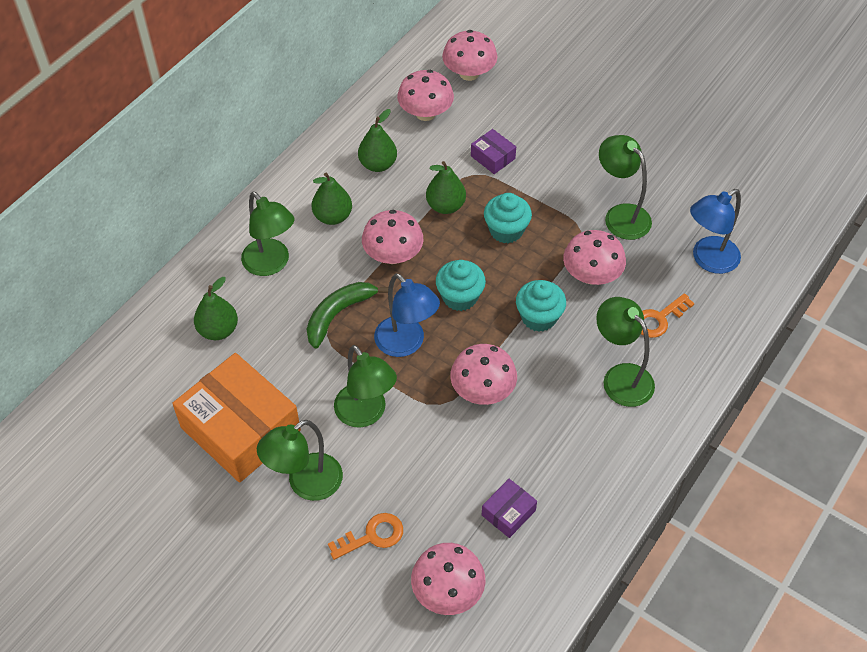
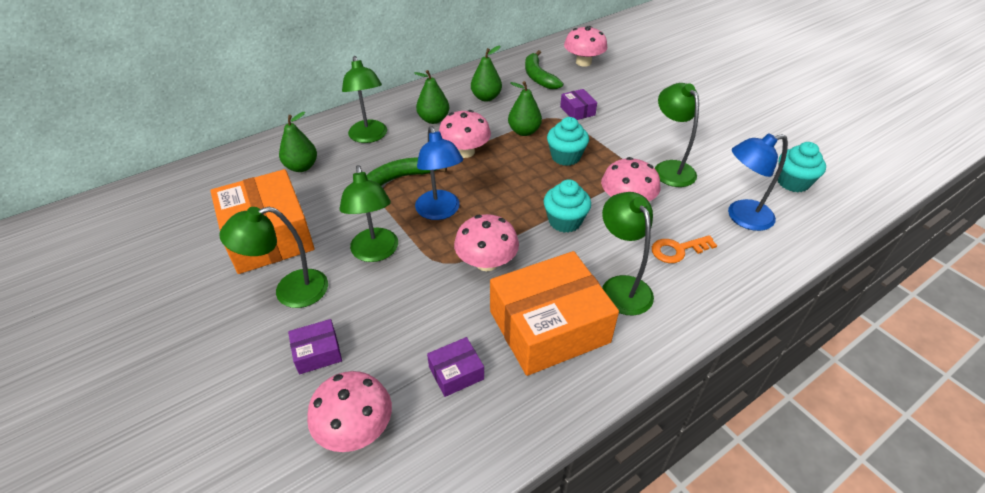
camera: 20 degrees right, 10 degrees down
(372, 536) = (317, 352): orange key -> purple box
(425, 113) = (538, 77): pink mushroom -> green banana
(460, 297) = (503, 191): turquoise cupcake -> turquoise cupcake (793, 182)
(571, 441) = (549, 326): none -> orange box

